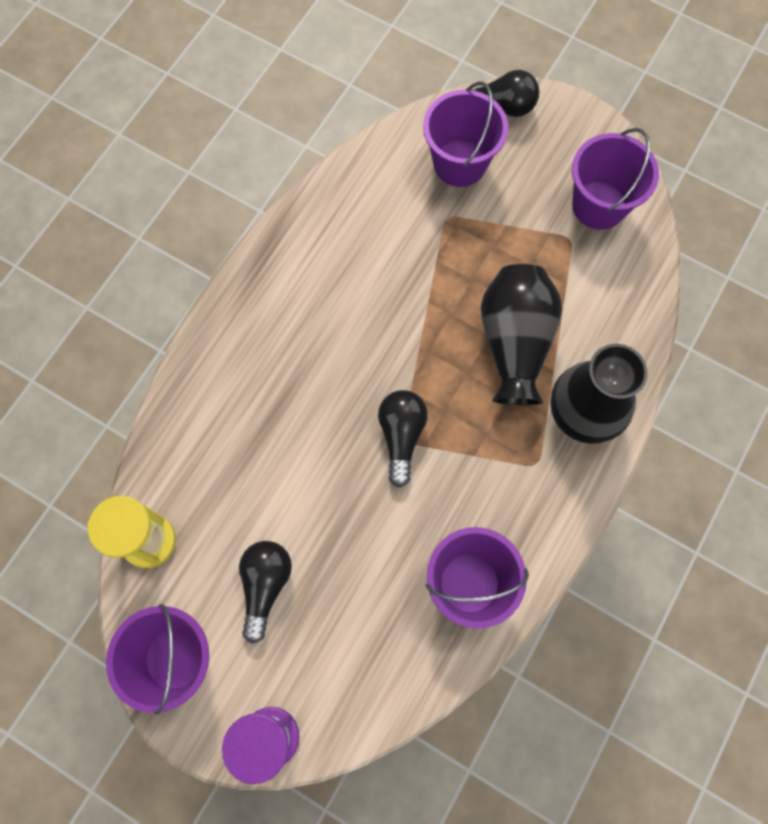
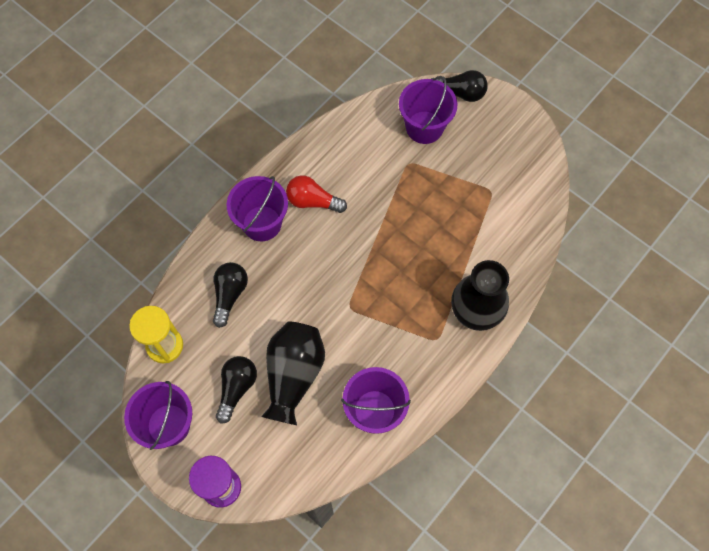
camera: 10 degrees right, 5 degrees down
(323, 294) = (313, 201): none -> red light bulb
(401, 436) = (347, 305): black light bulb -> black light bulb (230, 295)
(514, 342) = (438, 255): black vase -> black vase (293, 375)
(598, 205) = (516, 171): purple bucket -> purple bucket (262, 223)

